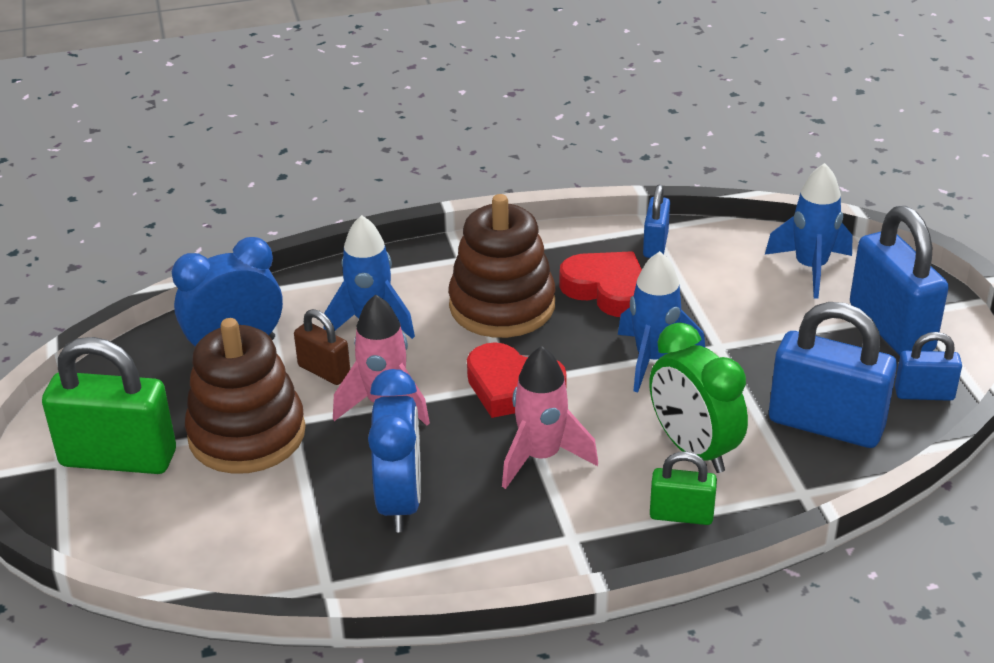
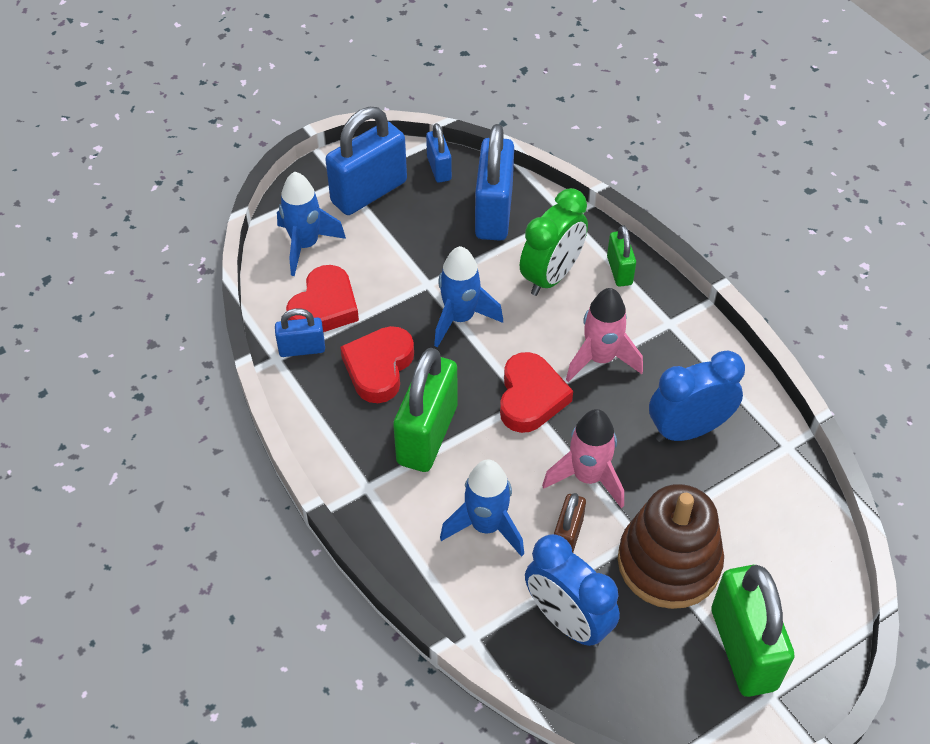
camera: 110 degrees left, 15 degrees up
(502, 305) = (427, 435): brown stacking toy -> green padlock
(709, 267) = (324, 307): none -> red heart

